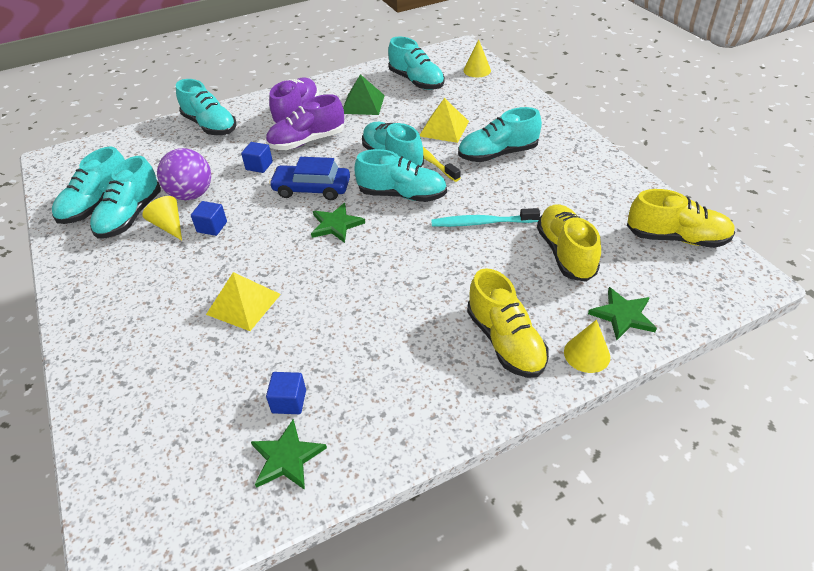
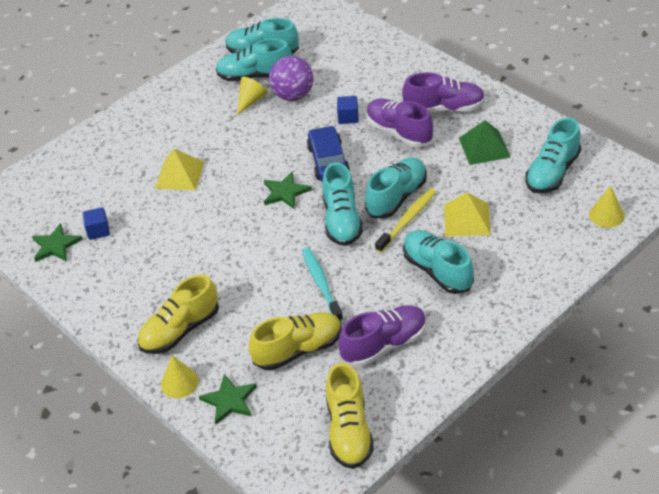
camera: 75 degrees right, 0 degrees up
(210, 126) = (396, 63): turquoise shoe -> none
(212, 227) = (257, 124): blue cube -> none
(575, 199) = (384, 344): none -> purple shoe

